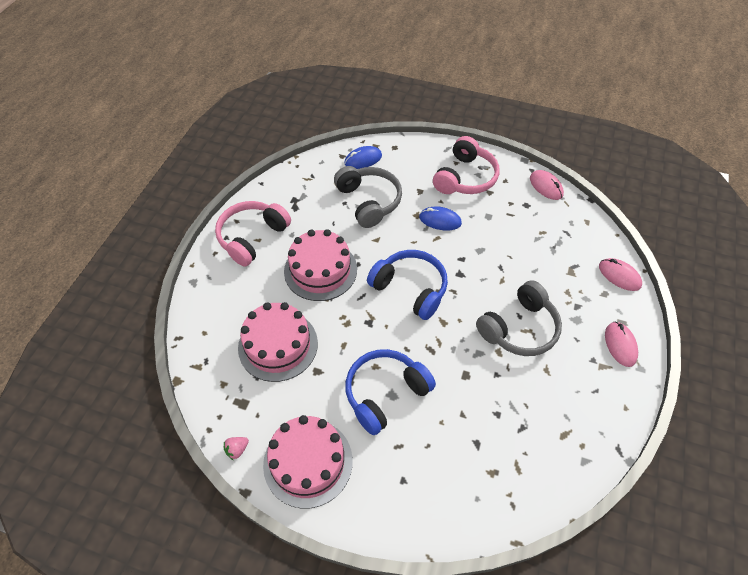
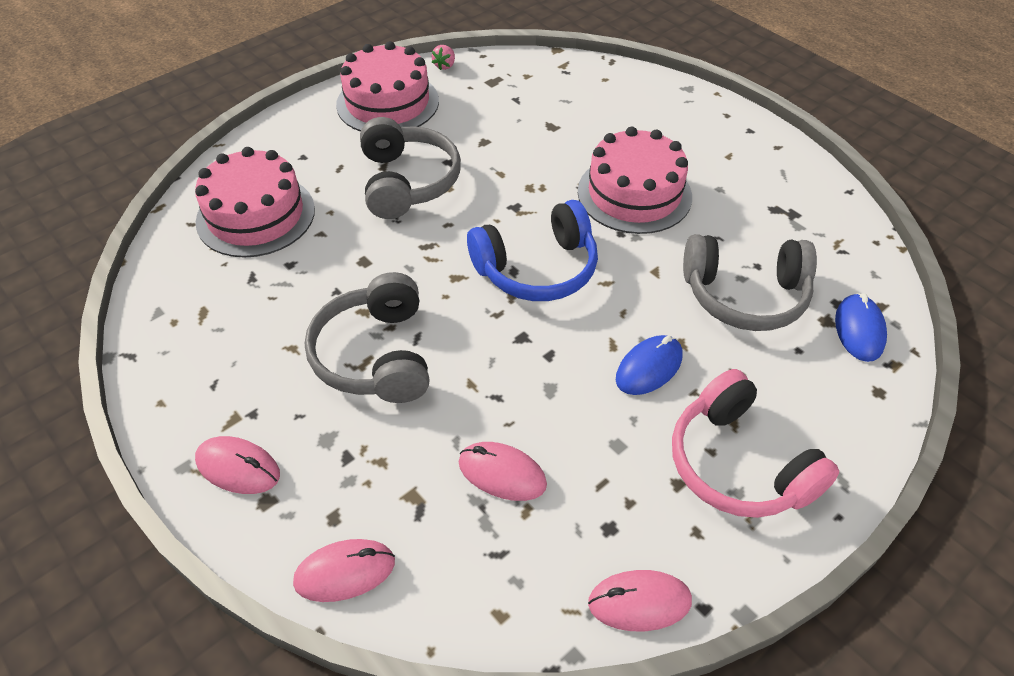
camera: 120 degrees right, 5 degrees down
(237, 450) = (445, 66): pink strawberry -> pink strawberry turned 150 degrees counterclockwise
(252, 237) = (736, 152): pink headphones -> none
(278, 345) = (544, 124): pink cake -> pink cake (256, 215)
(385, 393) = (407, 182): blue headphones -> grey headphones
(534, 247) = (502, 474): none -> pink mouse

